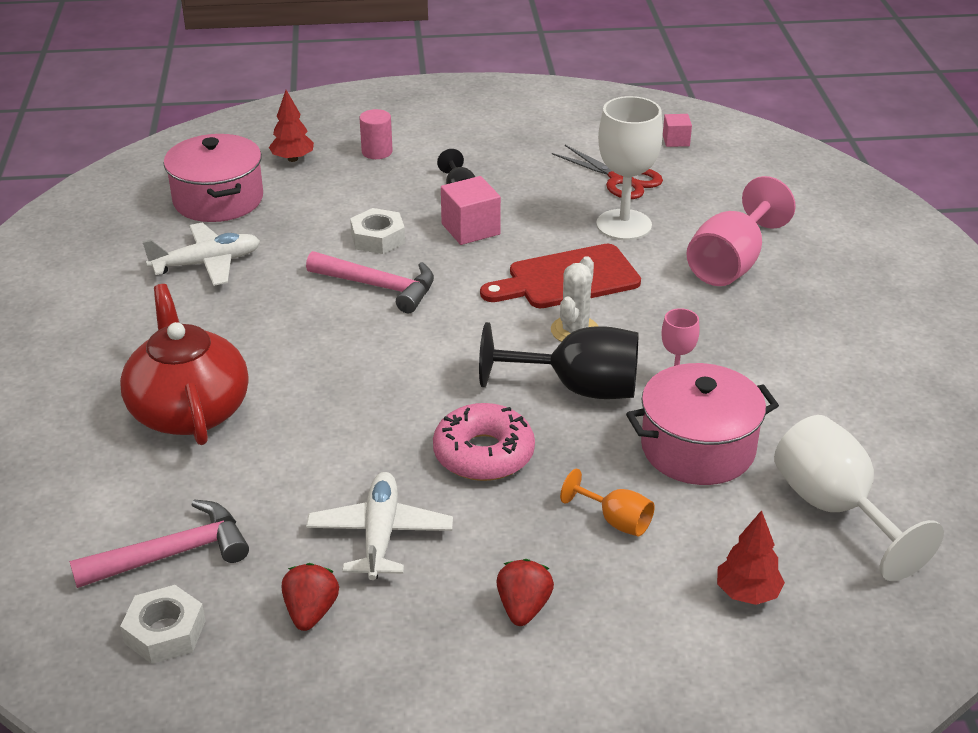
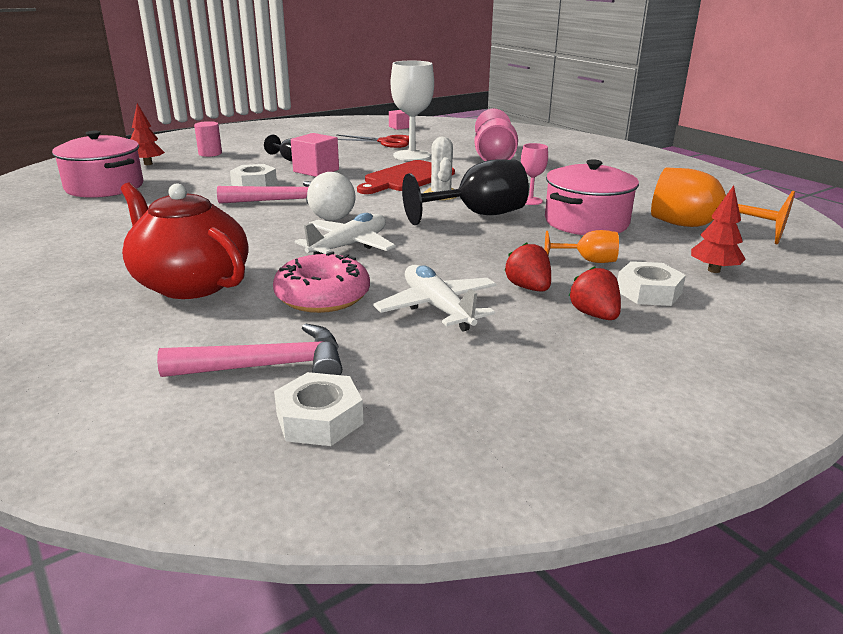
camera: 30 degrees left, 10 degrees down
(173, 554) = (269, 366): pink hammer -> pink hammer turned 45 degrees clockwise
(207, 264) = (126, 214): white plane -> white plane (349, 246)
(311, 612) = (440, 365): red strawberry -> red strawberry (528, 288)
(406, 341) = (332, 219): none -> white ball
(483, 454) = (457, 253): pink donut -> pink donut (322, 296)
(623, 597) = (648, 292): none -> white nut
(835, 510) = (698, 227): white goblet -> orange goblet

